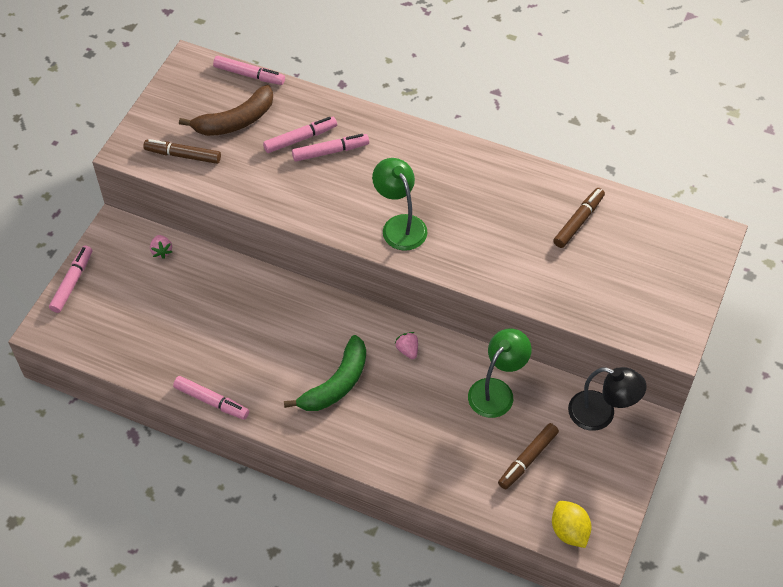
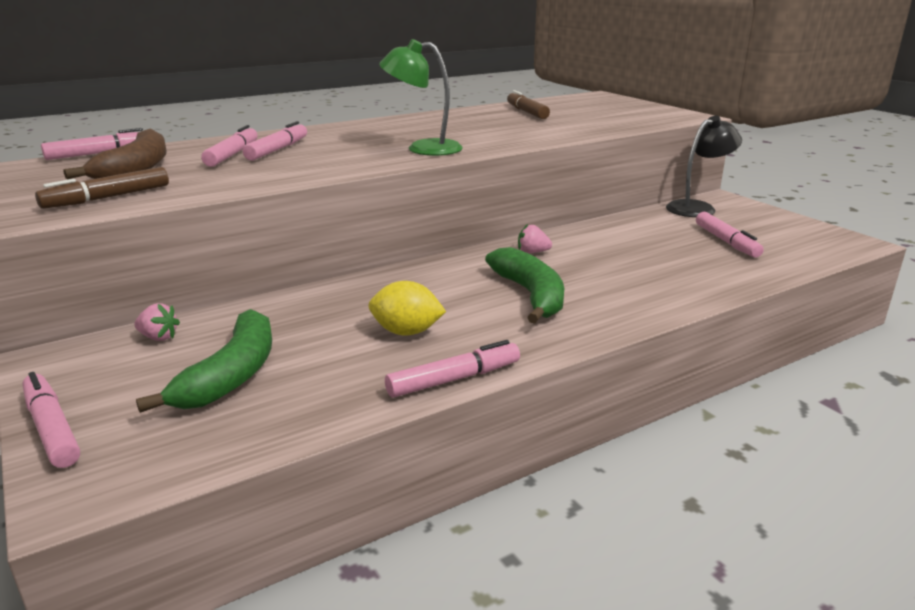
camera: 55 degrees left, 30 degrees down
(152, 309) = (232, 375): none -> green banana
(496, 391) = (629, 233): green lamp -> none
(528, 459) = (726, 241): brown marker -> pink marker
(569, 531) = (829, 248): yellow lemon -> yellow lemon (406, 332)

